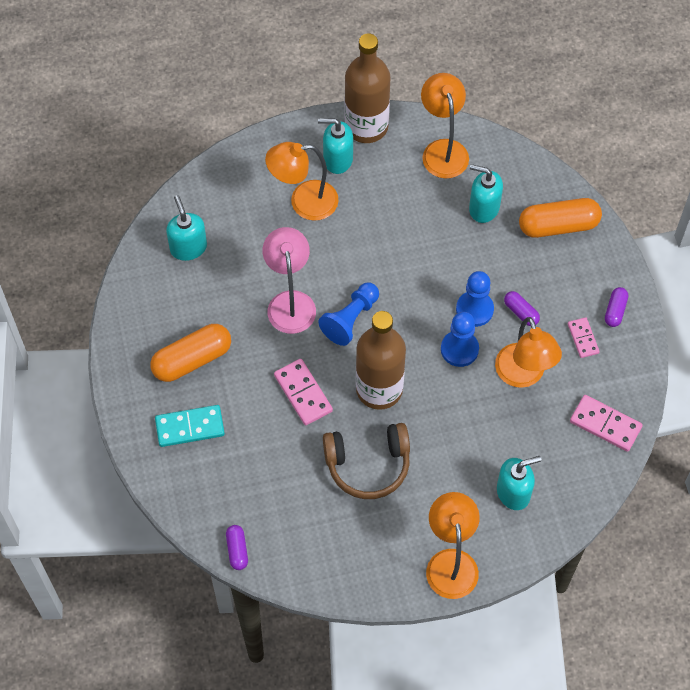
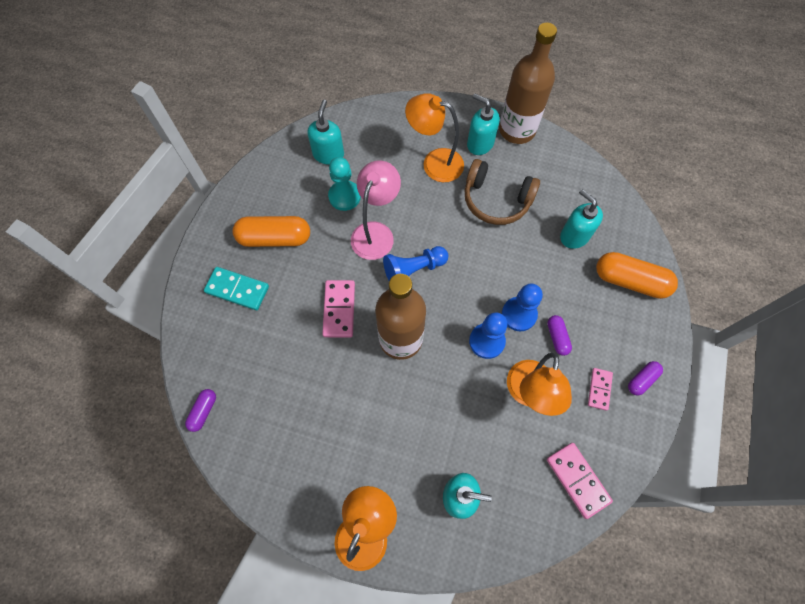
camera: 30 degrees right, 5 degrees up
(234, 282) = (344, 196): none -> turquoise pawn
(368, 465) = (352, 398): brown headphones -> brown headphones (496, 200)
(443, 150) = (567, 175): orange lamp -> none

